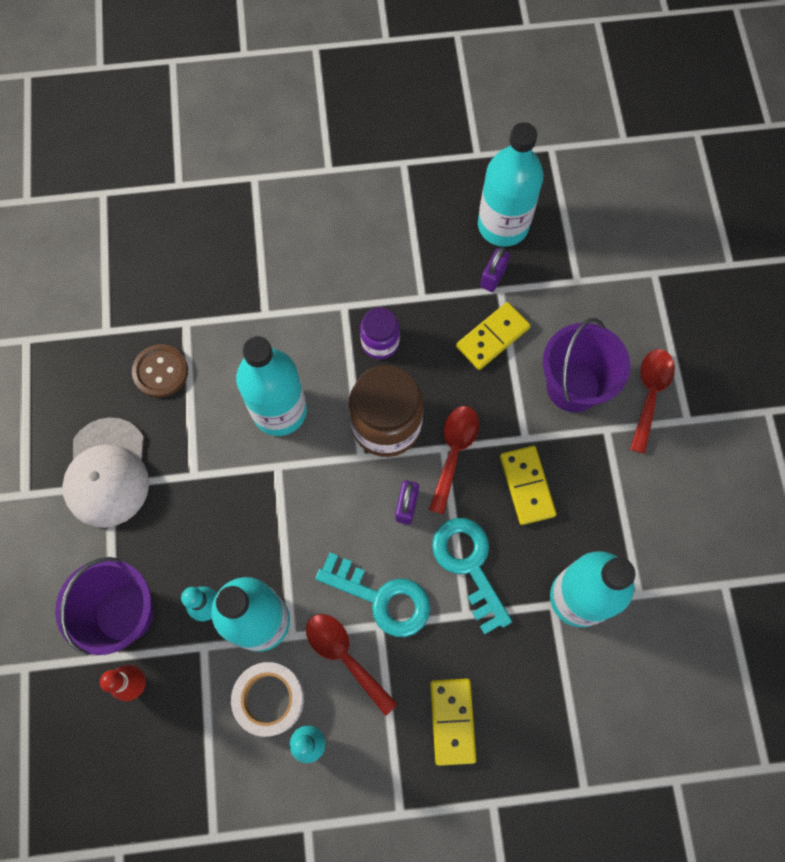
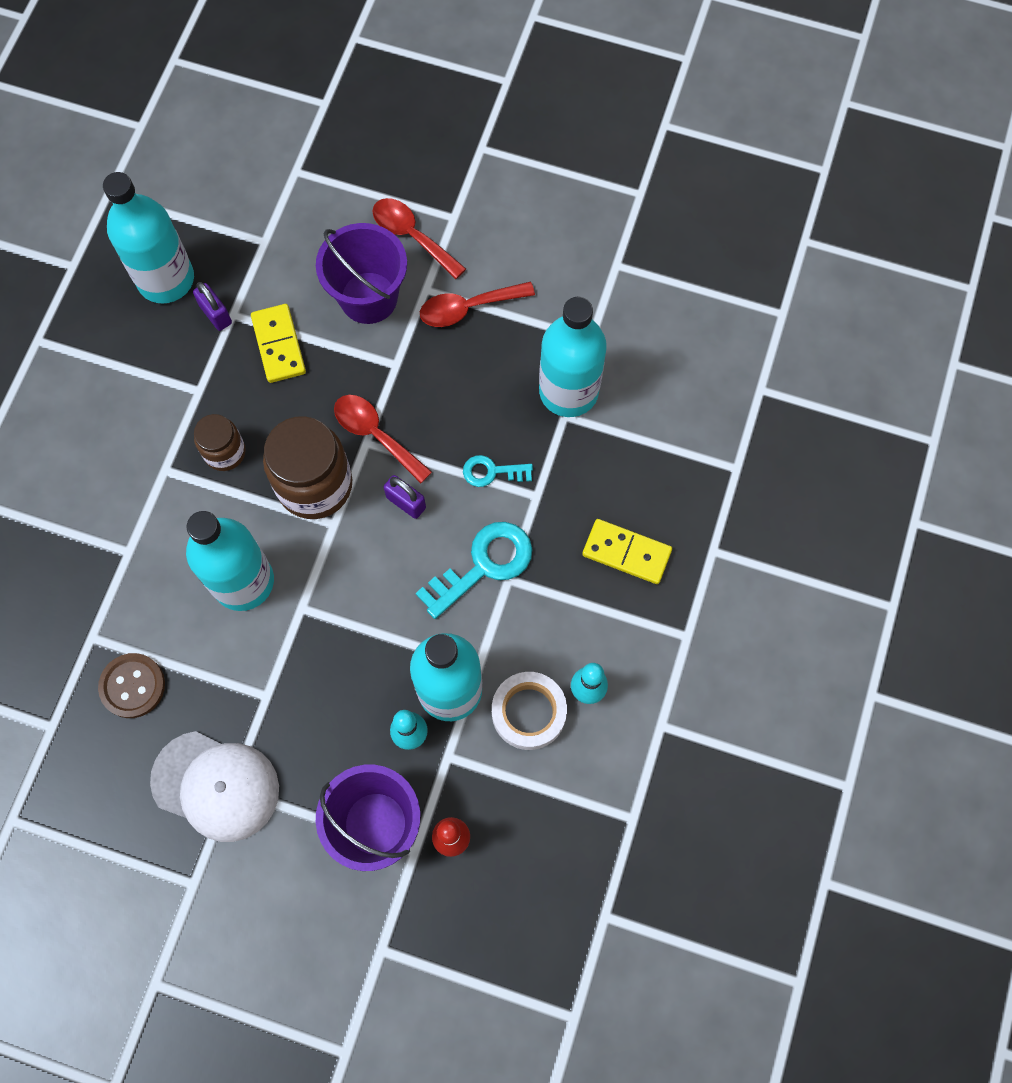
camera: 65 degrees left, 0 degrees up
(345, 657) = (523, 624): red spoon -> red spoon (468, 308)
(380, 343) = (225, 452): purple jar -> brown jar
(469, 565) = (492, 472): turquoise key -> turquoise key, size x0.56
(526, 486) = (443, 385): yellow domino -> none

